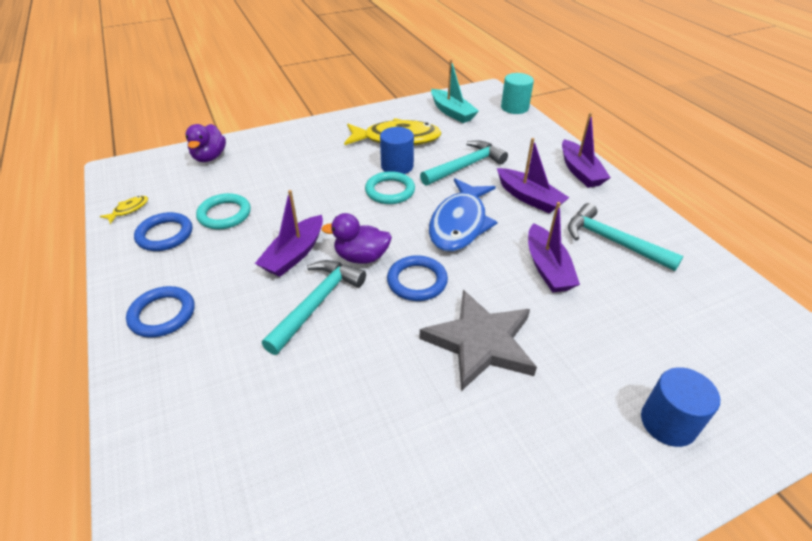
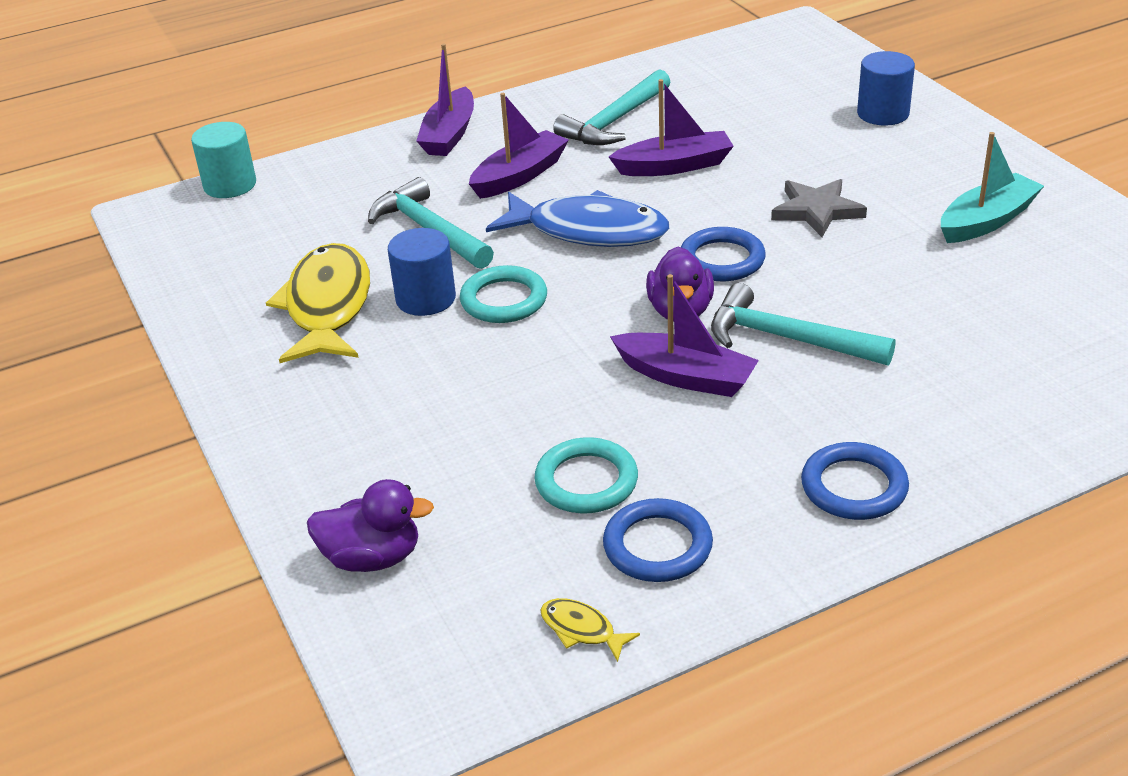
camera: 90 degrees left, 5 degrees down
(452, 112) = (232, 250): turquoise boat -> turquoise boat (987, 221)
(480, 342) = (816, 210): grey star -> grey star, size x0.66
(580, 171) = (449, 134): purple boat -> purple boat turned 120 degrees clockwise

